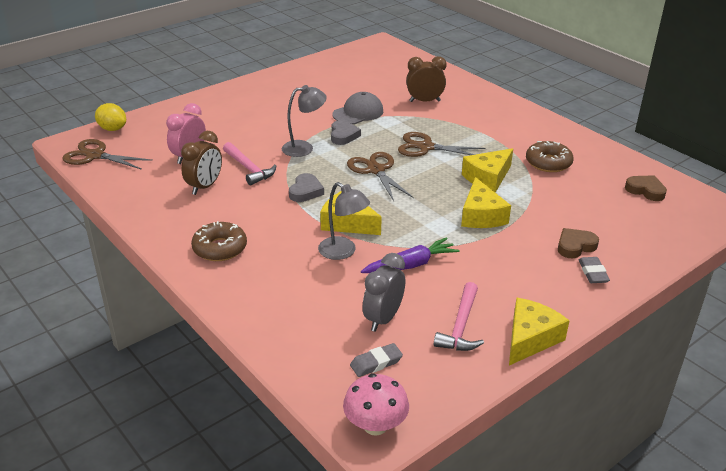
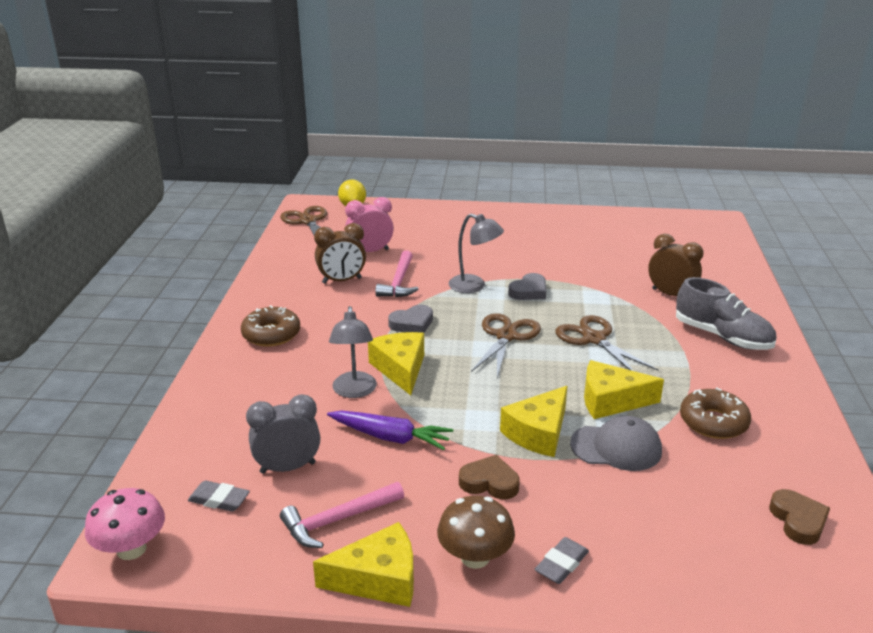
camera: 45 degrees right, 5 degrees down
(358, 113) = (579, 277): grey cap -> grey cap (616, 447)
(485, 114) = (722, 336): none -> grey shoe
(554, 296) = (475, 557): none -> brown mushroom
(575, 246) = (590, 524): brown heart -> brown heart (489, 482)

